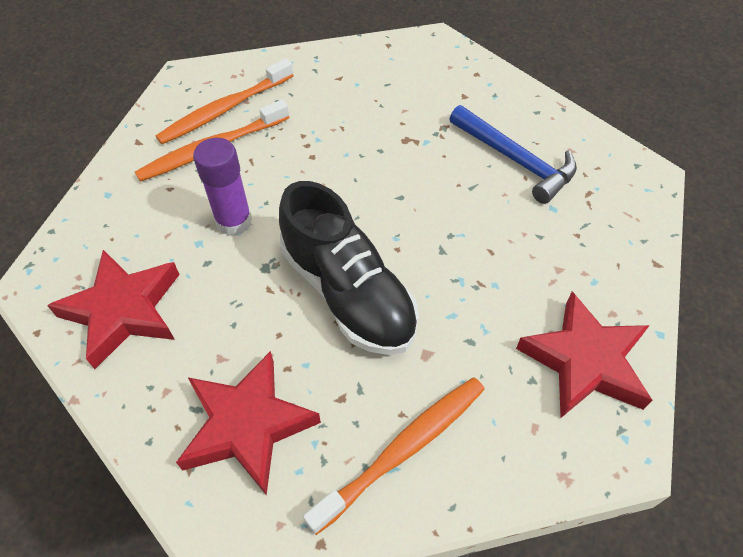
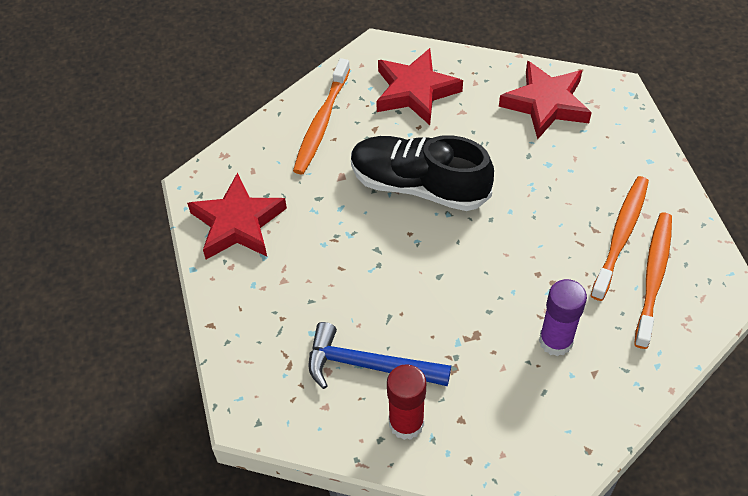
camera: 150 degrees right, 0 degrees up
(234, 221) = (540, 190): purple glue stick -> purple glue stick (555, 341)
(509, 111) = (406, 423): none -> red glue stick

